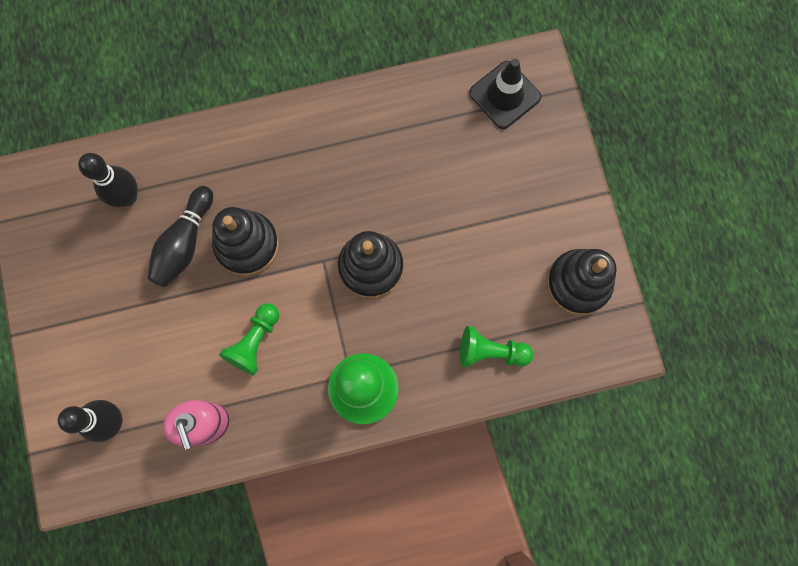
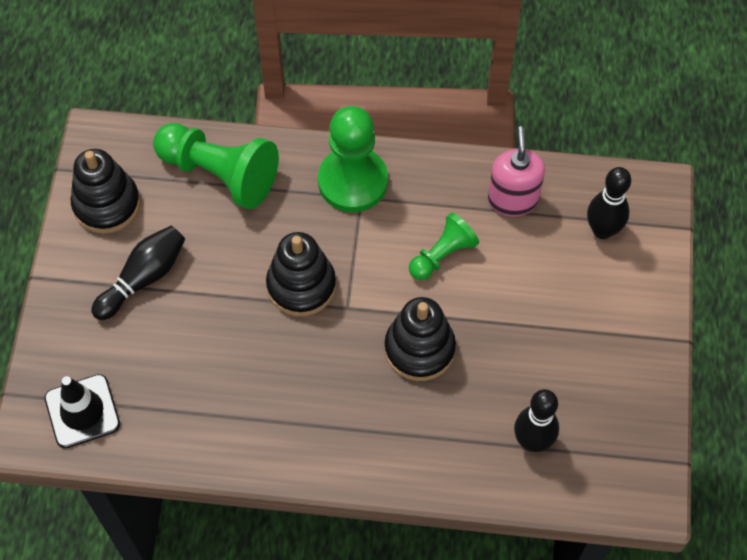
camera: 160 degrees left, 15 degrees down
(184, 243) = (484, 372): black bowling pin -> black bowling pin (143, 278)
(490, 351) = (220, 174): green pawn -> green pawn, size x1.73

